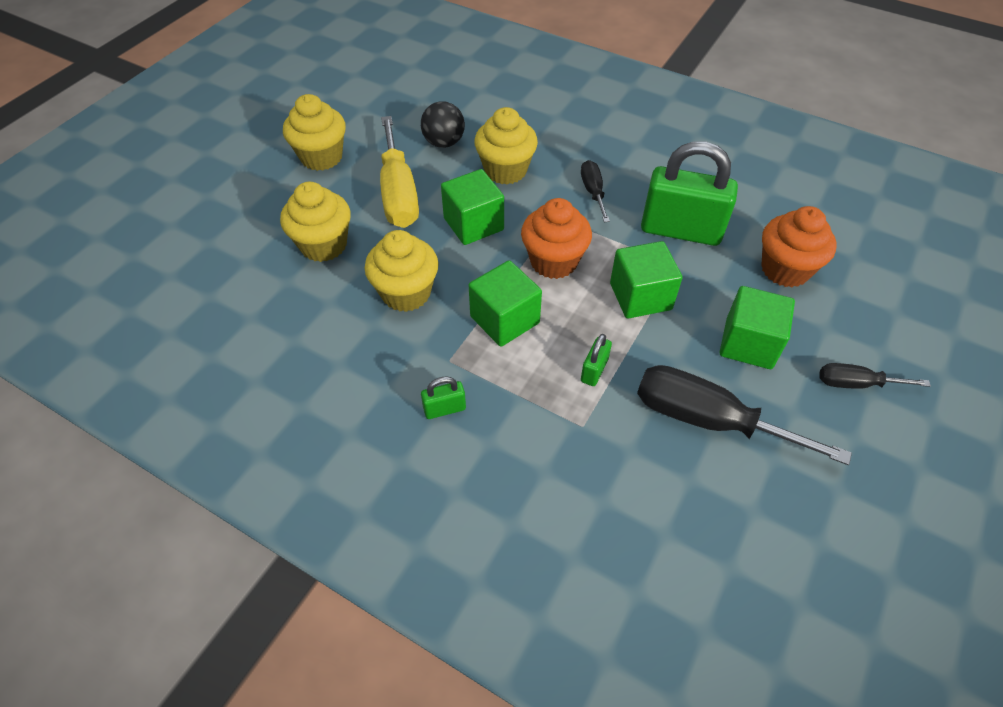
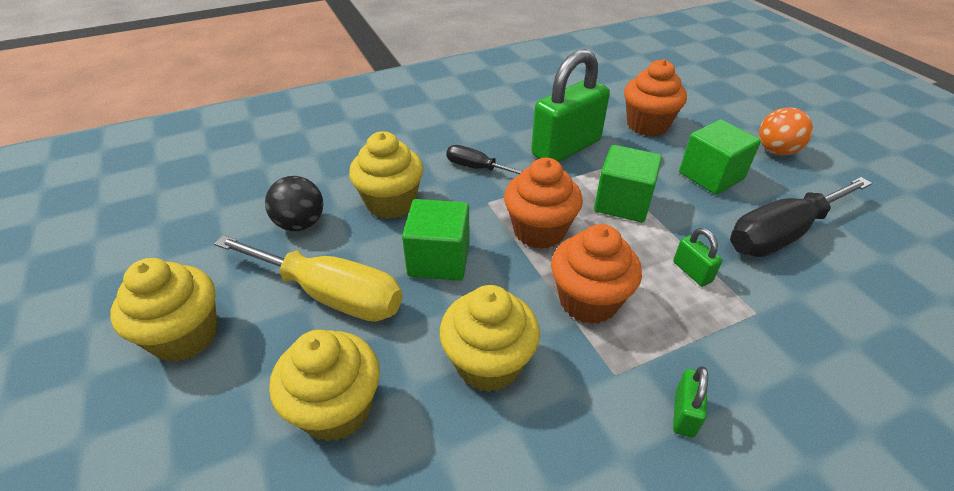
camera: 55 degrees left, 10 degrees down
(504, 320) = (588, 301): green cube -> orange cupcake
(856, 384) = (776, 151): black screwdriver -> orange ball

